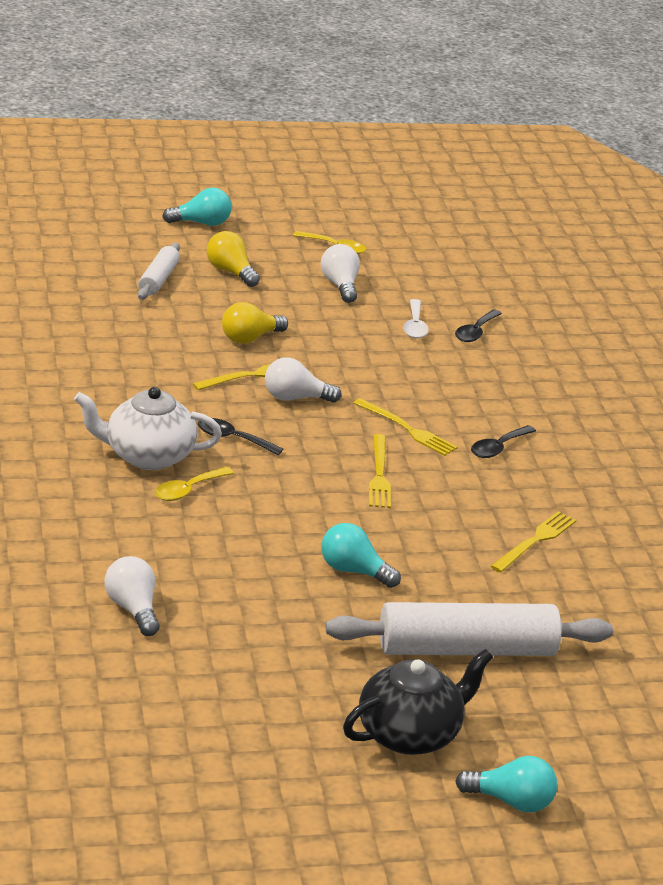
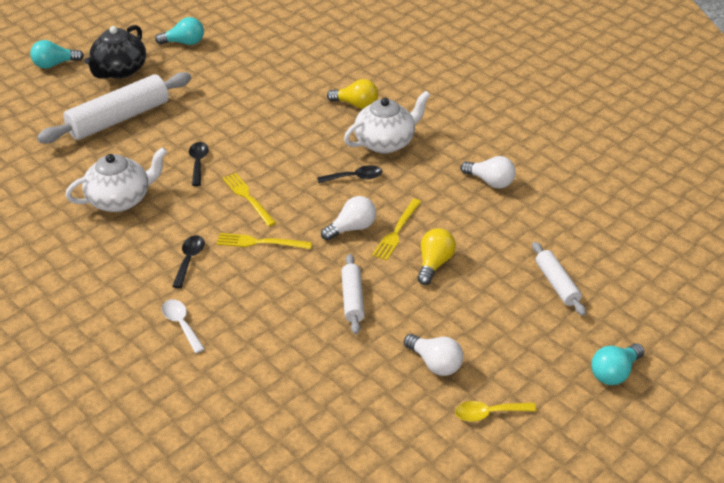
camera: 150 degrees right, 10 degrees up
(133, 609) = (296, 65): white light bulb -> white light bulb (490, 182)
(187, 490) = (341, 133): yellow spoon -> none
(230, 272) = (524, 325): yellow light bulb -> yellow light bulb (356, 104)
(354, 571) = (210, 132): turquoise light bulb -> turquoise light bulb (184, 43)
(362, 350) = (352, 299): none -> white rolling pin
(415, 326) = (339, 350): white spoon -> white spoon (181, 324)
(475, 332) = (288, 373): black spoon -> black spoon (198, 163)
(535, 541) = (120, 200): yellow fork -> white teapot

